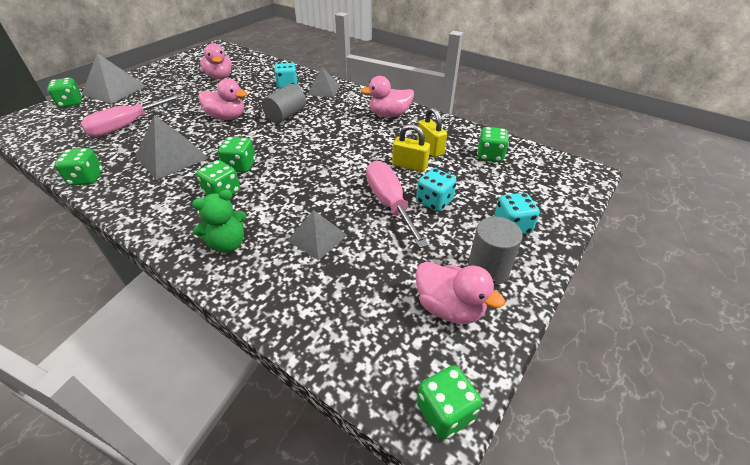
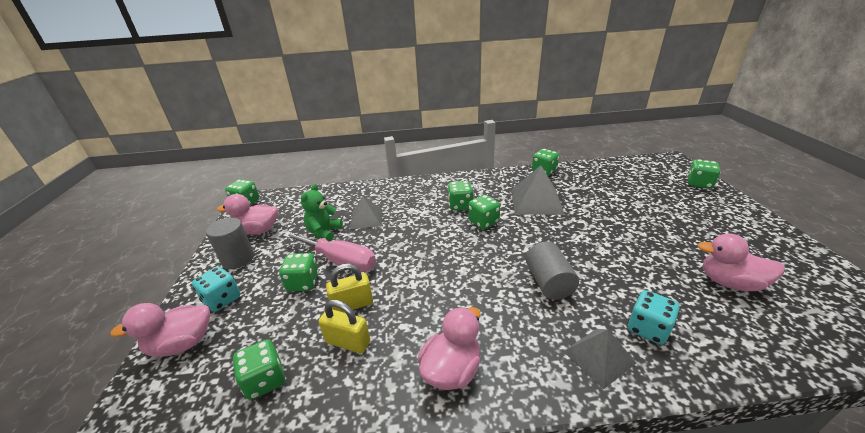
camera: 140 degrees right, 10 degrees down
(114, 90) = (723, 207): grey pyramid -> none
(127, 126) = (618, 196): pink screwdriver -> none
(227, 117) = (585, 246): pink duck -> pink duck (182, 344)
(228, 244) = (411, 193): green teddy bear -> green teddy bear (324, 232)
(434, 201) = (303, 283): turquoise dice -> green dice

